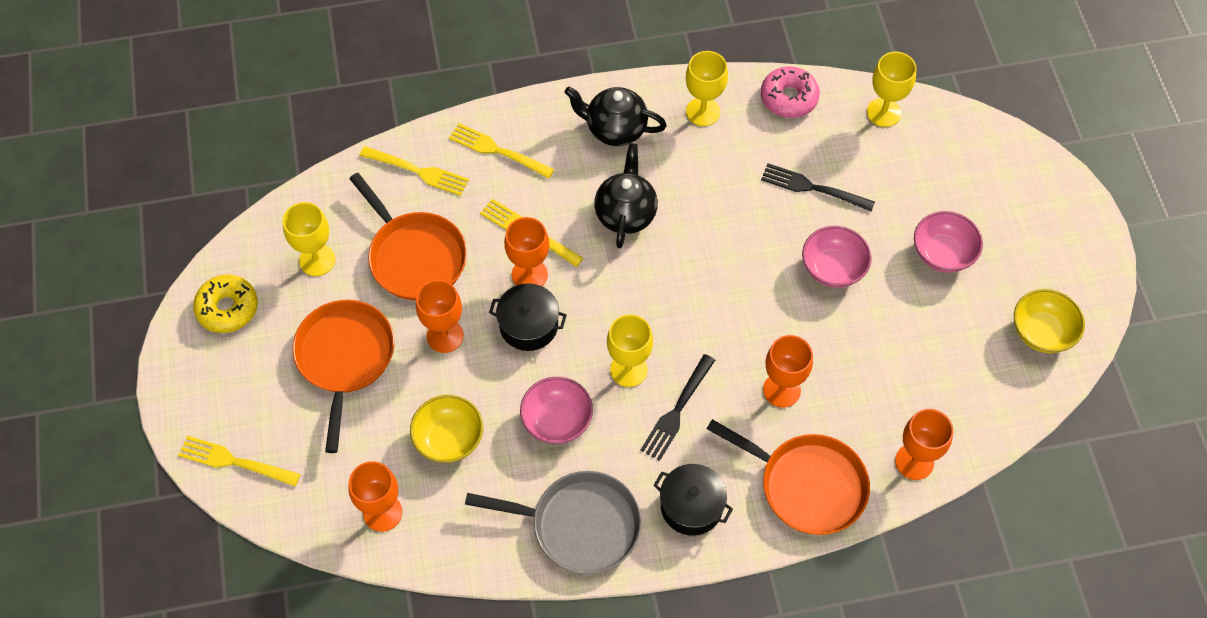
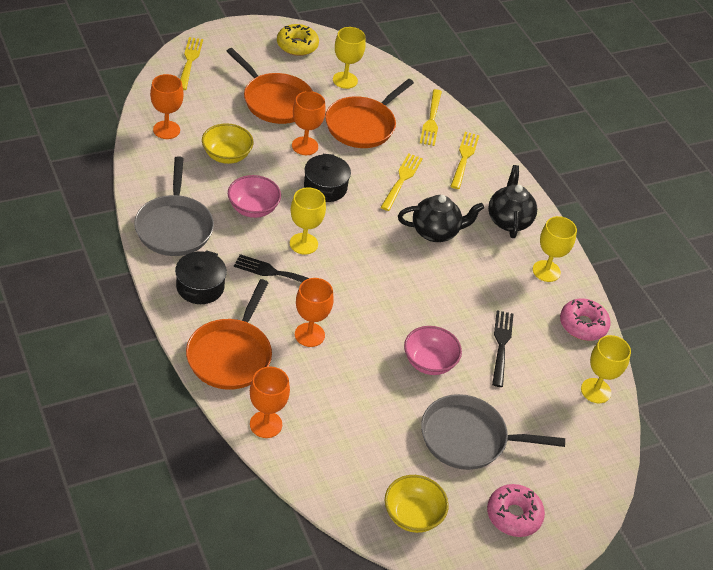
camera: 70 degrees right, 15 degrees down
(345, 358) = (275, 101): orange pan -> orange pan turned 60 degrees clockwise
(529, 275) = (366, 184): orange goblet -> none
(942, 253) = (468, 438): pink bowl -> grey pan
(1043, 235) = (513, 515): none -> pink donut

